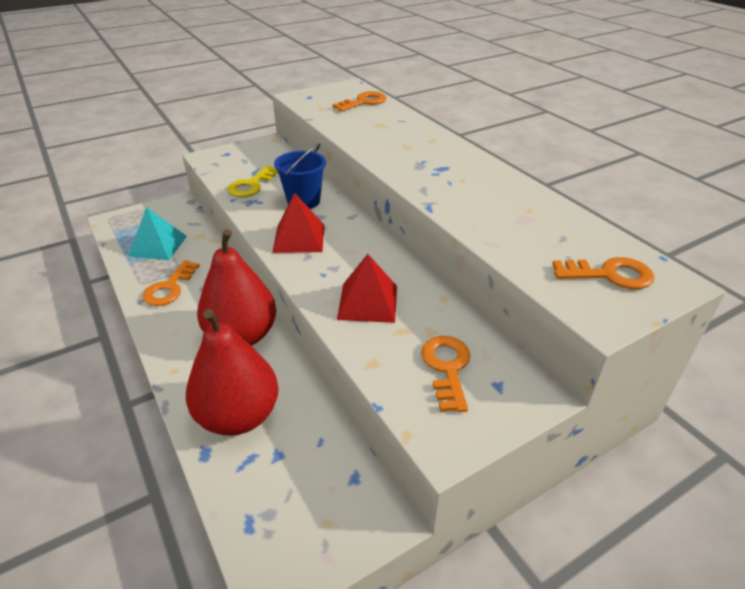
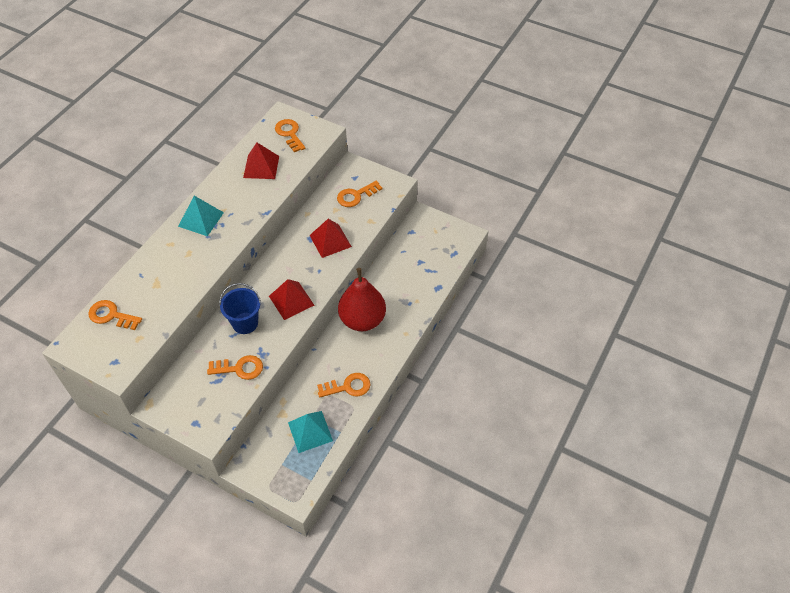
camera: 120 degrees left, 15 degrees up
(238, 416) = (412, 287): red pear -> none
(251, 185) = (239, 368): yellow key -> orange key
(456, 162) = (201, 219): none -> turquoise pyramid
(533, 226) = (261, 166): none -> red pyramid

